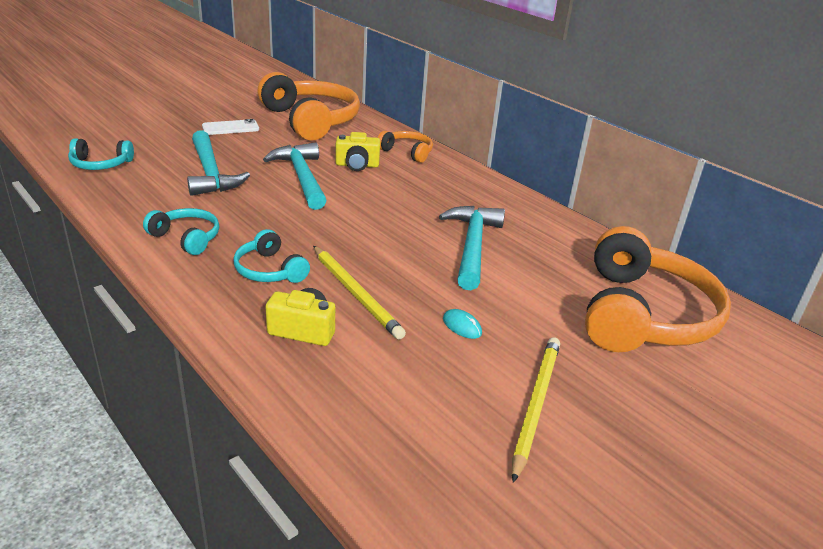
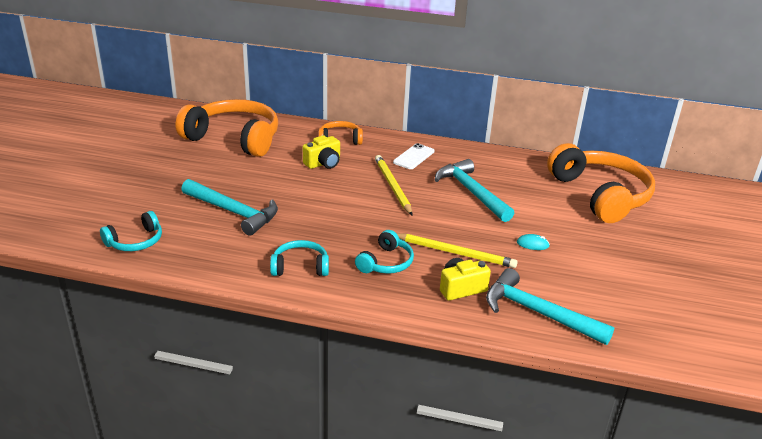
camera: 35 degrees left, 0 degrees up
(230, 128) = (184, 168): white phone -> white phone (414, 157)
(269, 270) = (386, 263): turquoise headphones -> turquoise headphones turned 75 degrees counterclockwise
(301, 177) = (302, 188): turquoise hammer -> turquoise hammer (538, 313)
(535, 405) = (617, 268): yellow pencil -> yellow pencil (392, 186)

